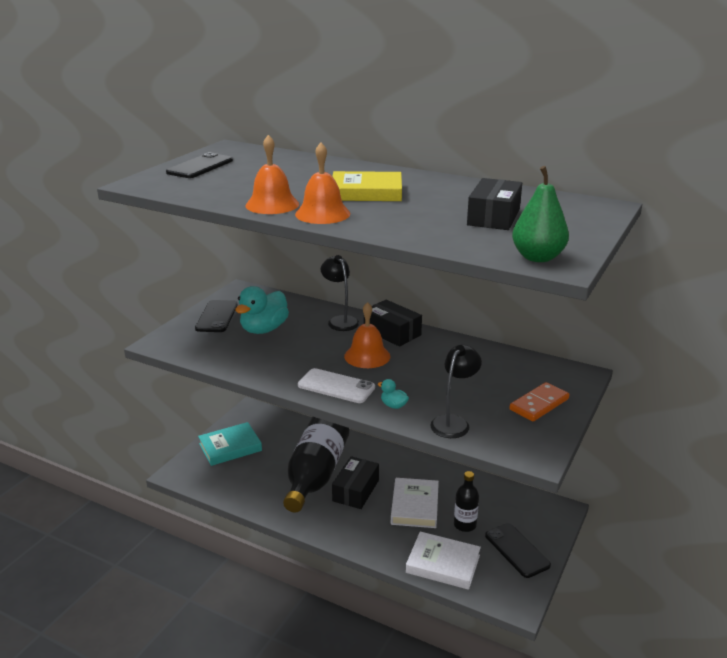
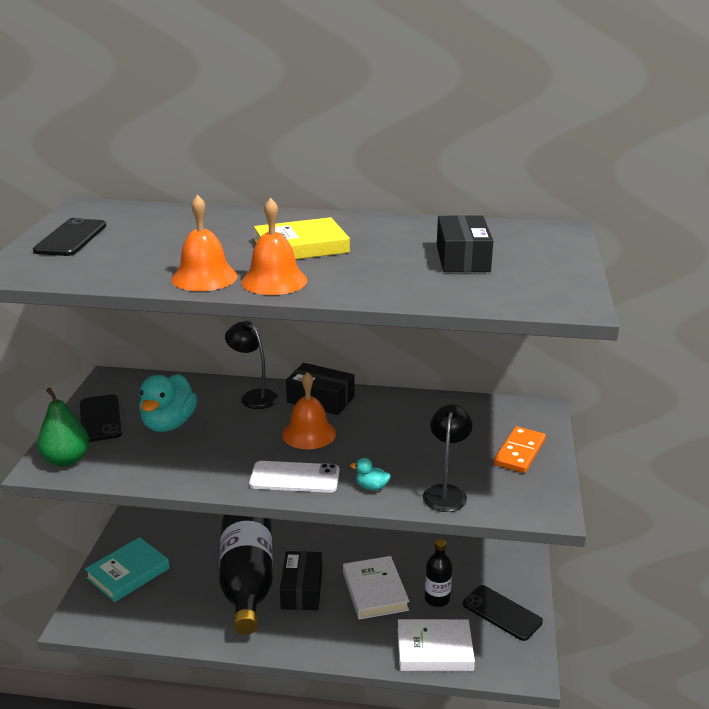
camera: 20 degrees left, 0 degrees up
(537, 257) = (545, 300): green pear -> green pear (66, 460)

